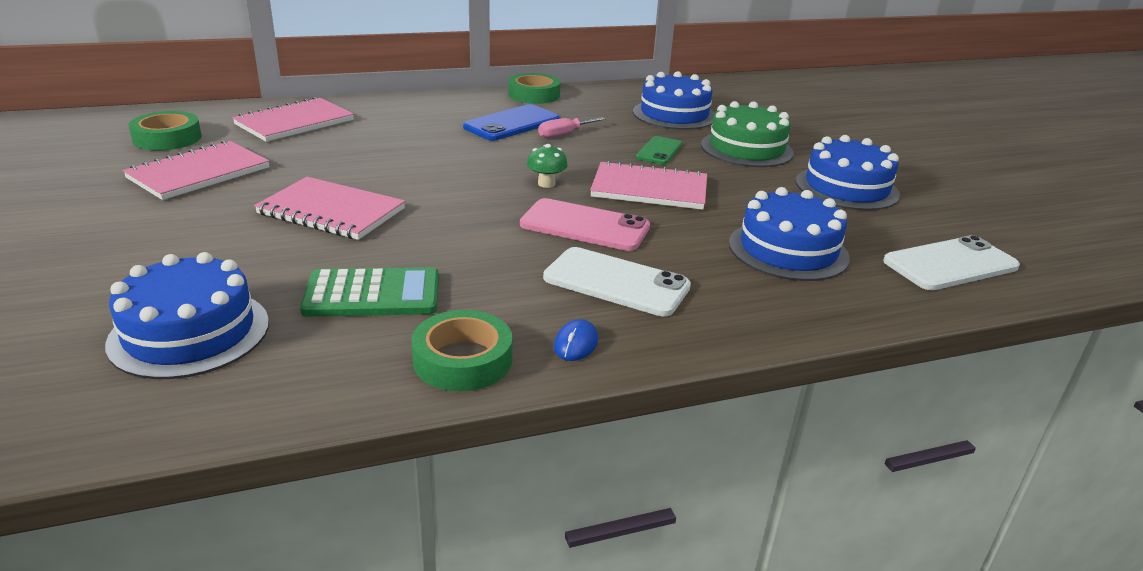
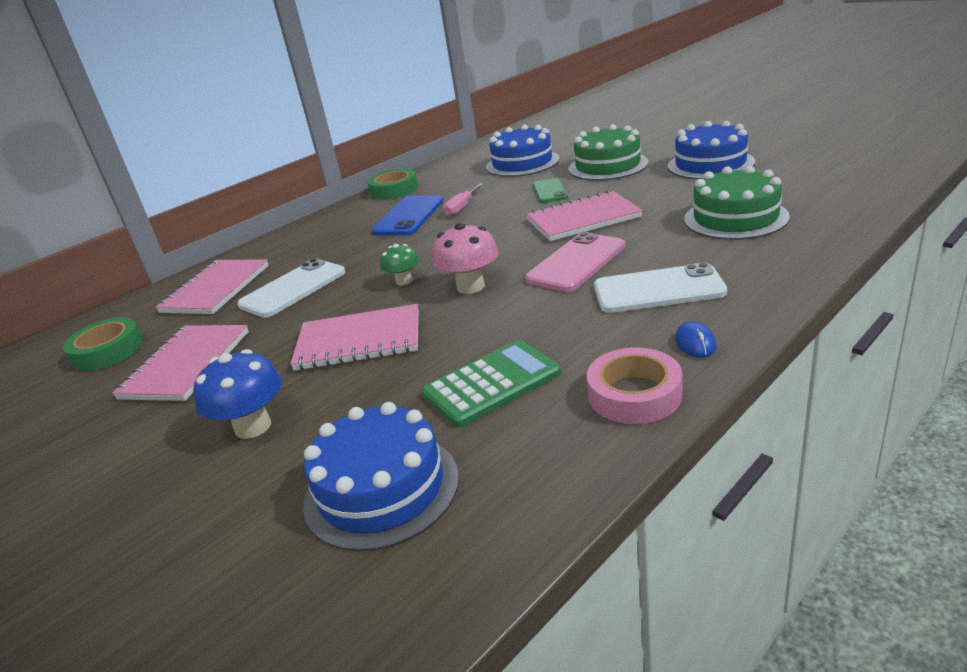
camera: 20 degrees left, 0 degrees up
(177, 242) = (253, 427): none -> blue mushroom
(463, 360) = (634, 394): green tape -> pink tape
(472, 206) = (470, 286): none -> pink mushroom
(546, 184) = (502, 247): green mushroom -> green mushroom (404, 281)
(585, 226) = (576, 263): pink phone -> pink phone turned 45 degrees counterclockwise
(788, 250) = (735, 218): blue cake -> green cake
(950, 264) = (842, 184): white phone -> white phone (293, 289)

